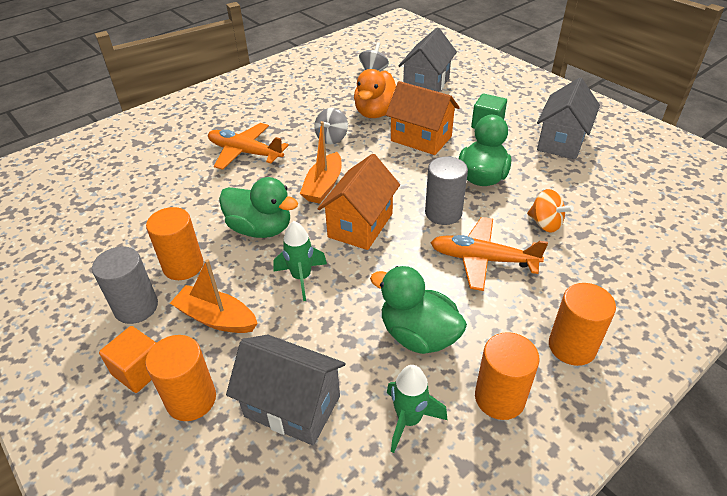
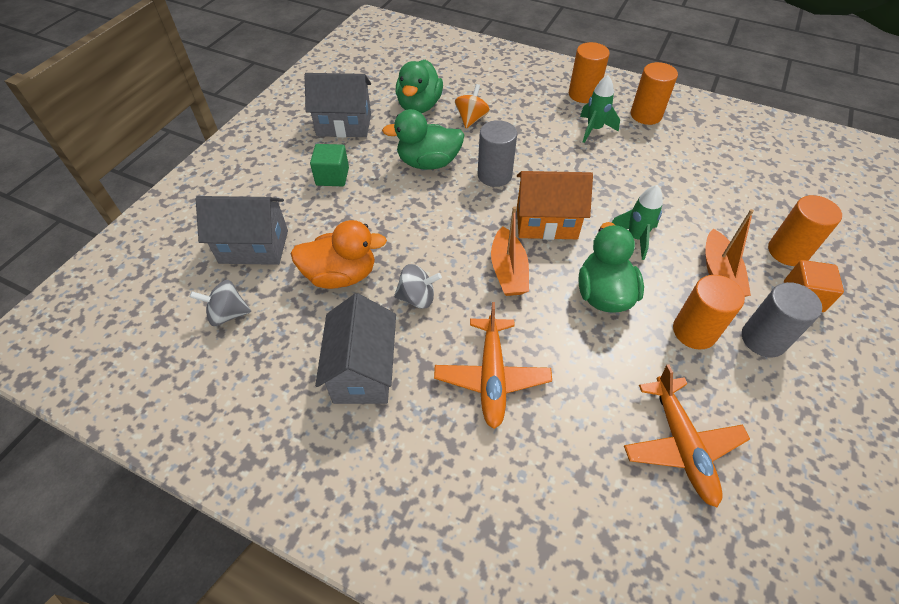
camera: 115 degrees left, 10 degrees up
(292, 406) = (738, 198): grey house -> grey house (363, 371)
(323, 186) = (508, 271): orange boat -> orange boat turned 90 degrees clockwise
(409, 420) = (695, 146): green rocket -> green rocket (594, 129)
(418, 335) = (632, 157): green duck -> green duck (419, 106)
(421, 138) = (382, 219): orange house -> none
(482, 259) = (535, 143): orange plane -> orange plane (681, 445)

